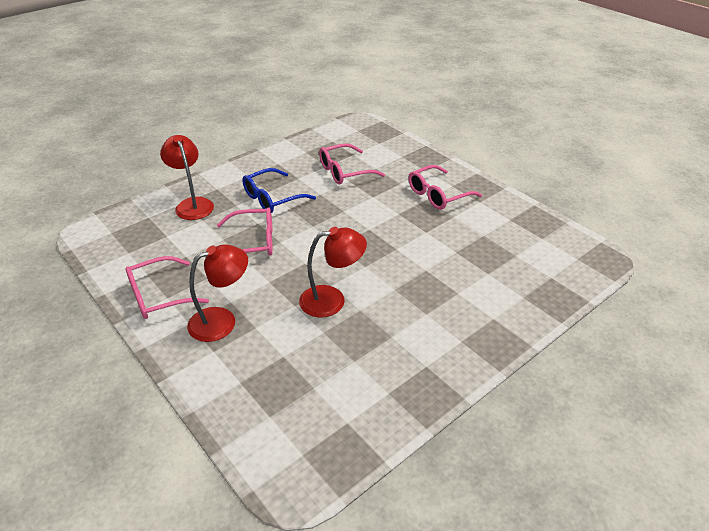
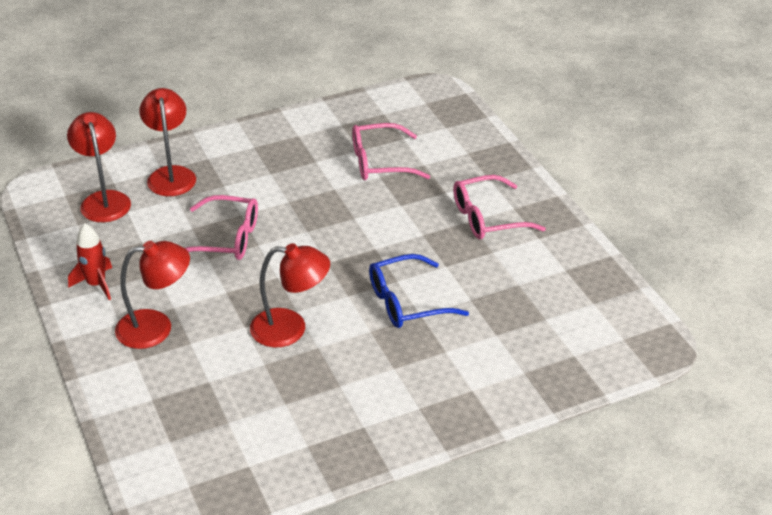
camera: 15 degrees right, 0 degrees up
(144, 231) = (104, 200): none -> red lamp
(159, 296) = (96, 284): pink glasses -> red rocket
(272, 198) = (272, 184): blue glasses -> blue glasses (407, 302)

